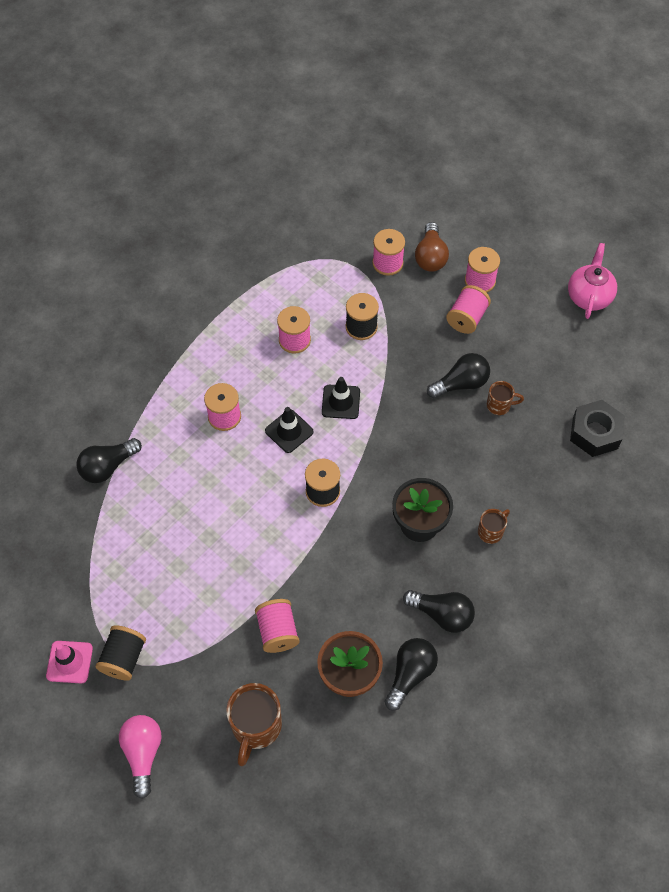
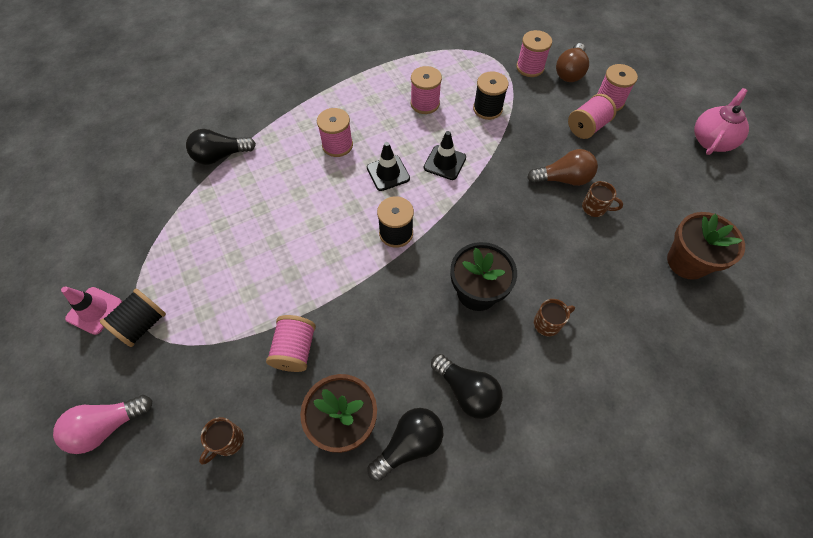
camera: 20 degrees right, 0 degrees up
(143, 753) = (107, 426): pink light bulb -> pink light bulb turned 135 degrees counterclockwise
(256, 727) = (227, 441): brown mug -> brown mug, size x0.55
(461, 383) = (563, 179): black light bulb -> brown light bulb
(595, 433) = (687, 262): black nut -> brown flower pot

